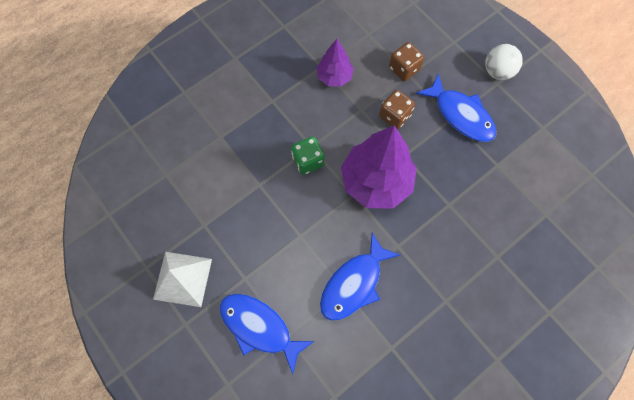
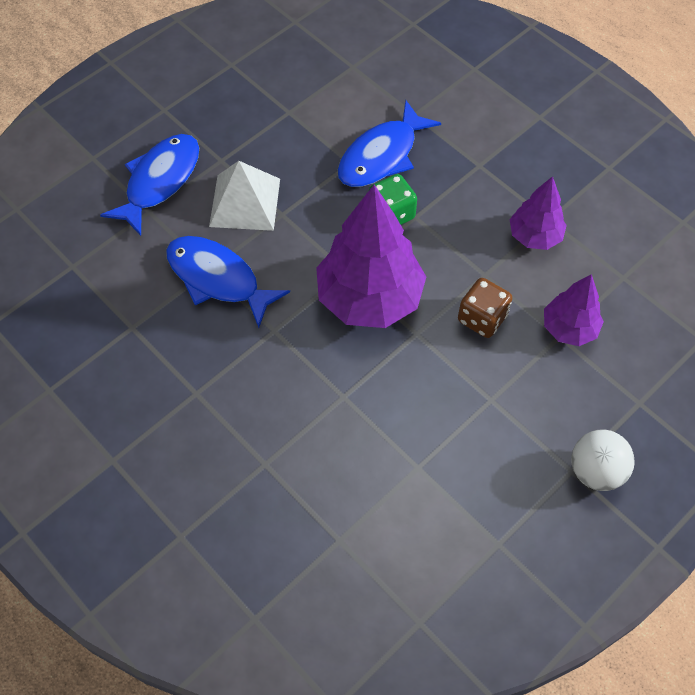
camera: 85 degrees right, 10 degrees down
(182, 278) = (219, 100): white pyramid -> white pyramid (245, 202)
(404, 69) = (569, 328): brown dice -> purple tree
(460, 115) = (500, 412): blue fish -> blue fish (381, 156)

